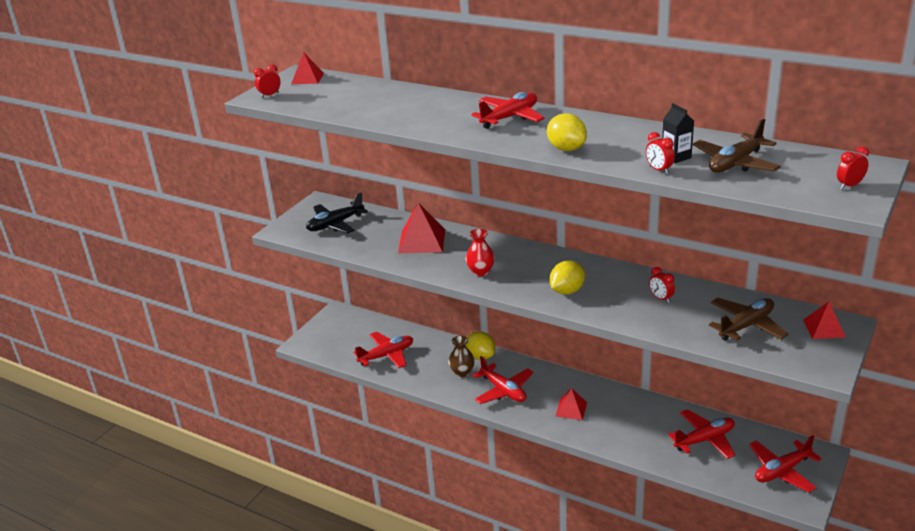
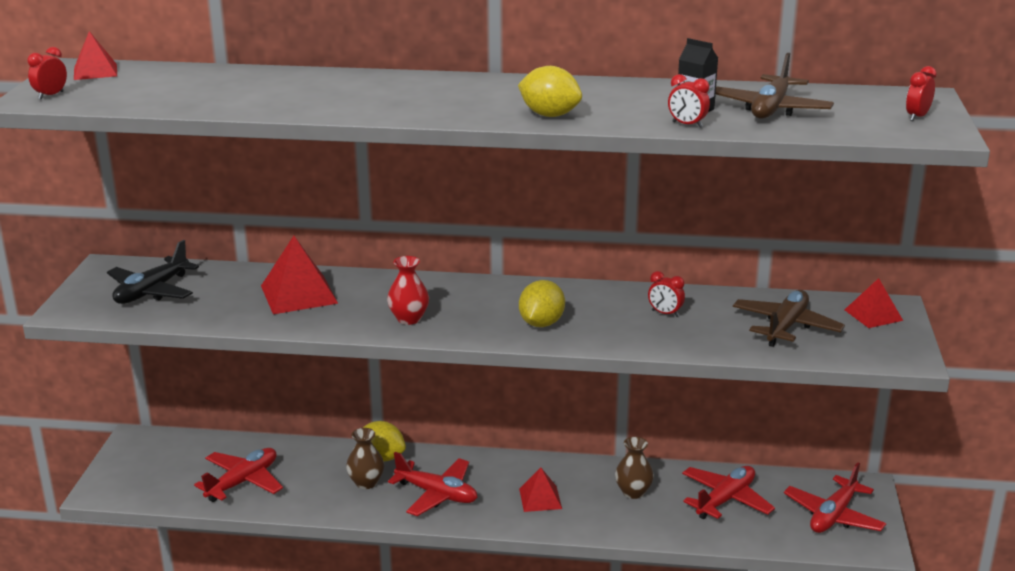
camera: 25 degrees left, 5 degrees down
(509, 117) = (441, 90): red plane -> none
(639, 419) = (633, 492): none -> brown vase

